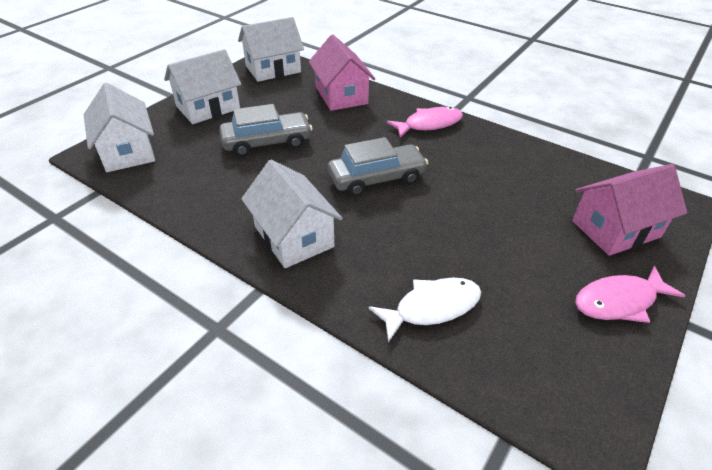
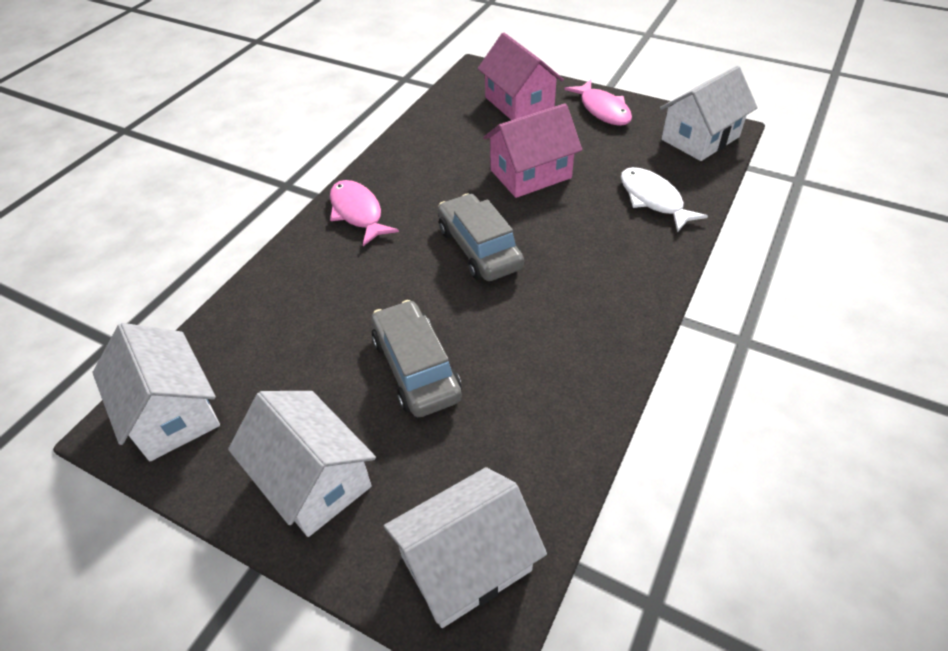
camera: 95 degrees left, 5 degrees up
(294, 236) = (600, 303): white house -> white house (700, 138)
(341, 95) = (278, 304): pink house -> pink house (530, 174)

